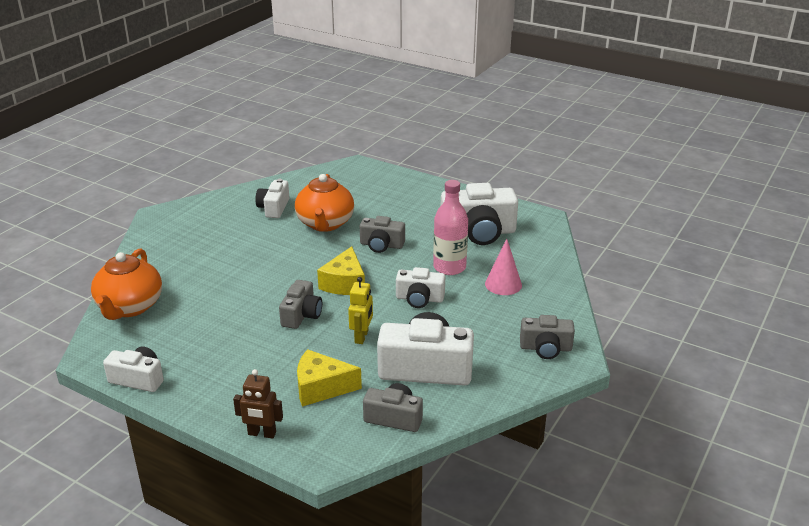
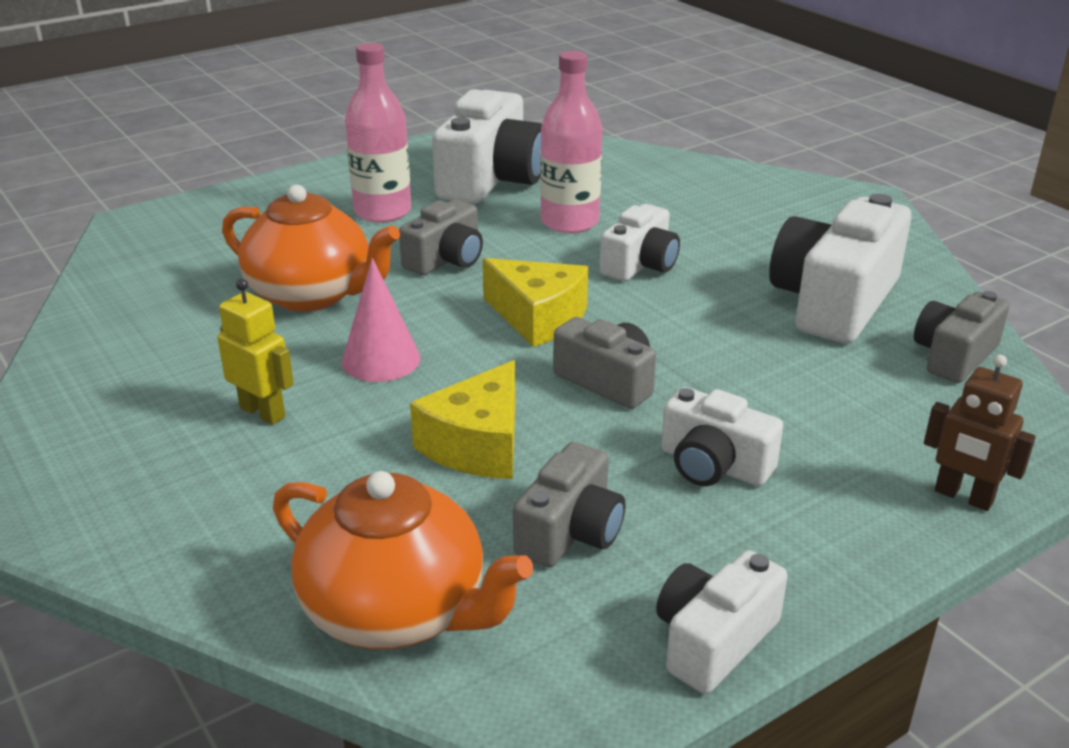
camera: 65 degrees left, 0 degrees up
(262, 434) = (963, 497): brown robot -> brown robot turned 90 degrees clockwise
(274, 208) = (181, 336): white camera -> white camera (713, 465)
(321, 387) = (846, 406): yellow cheese -> yellow cheese (477, 445)
(362, 337) = (716, 336): yellow robot -> yellow robot (263, 412)
(415, 215) = (382, 212): none -> pink bottle
(503, 284) = (650, 197): pink cone -> pink cone (381, 360)
(545, 348) = (828, 208): grey camera -> grey camera (570, 531)

